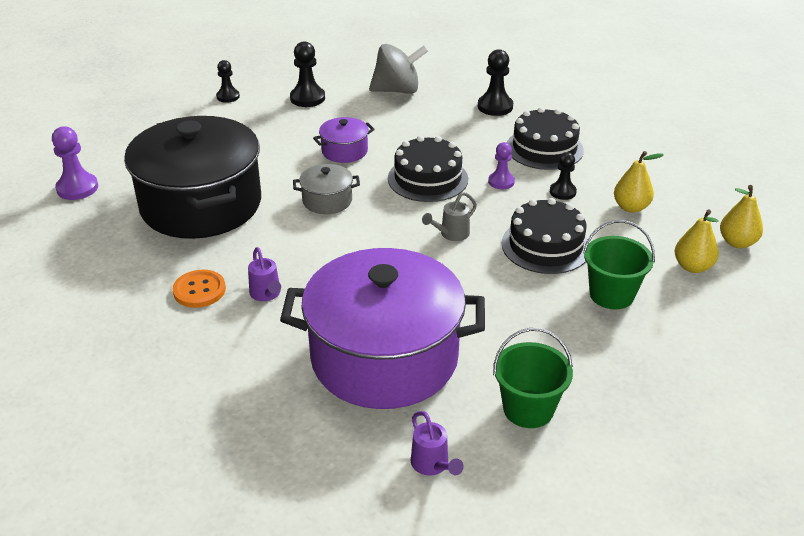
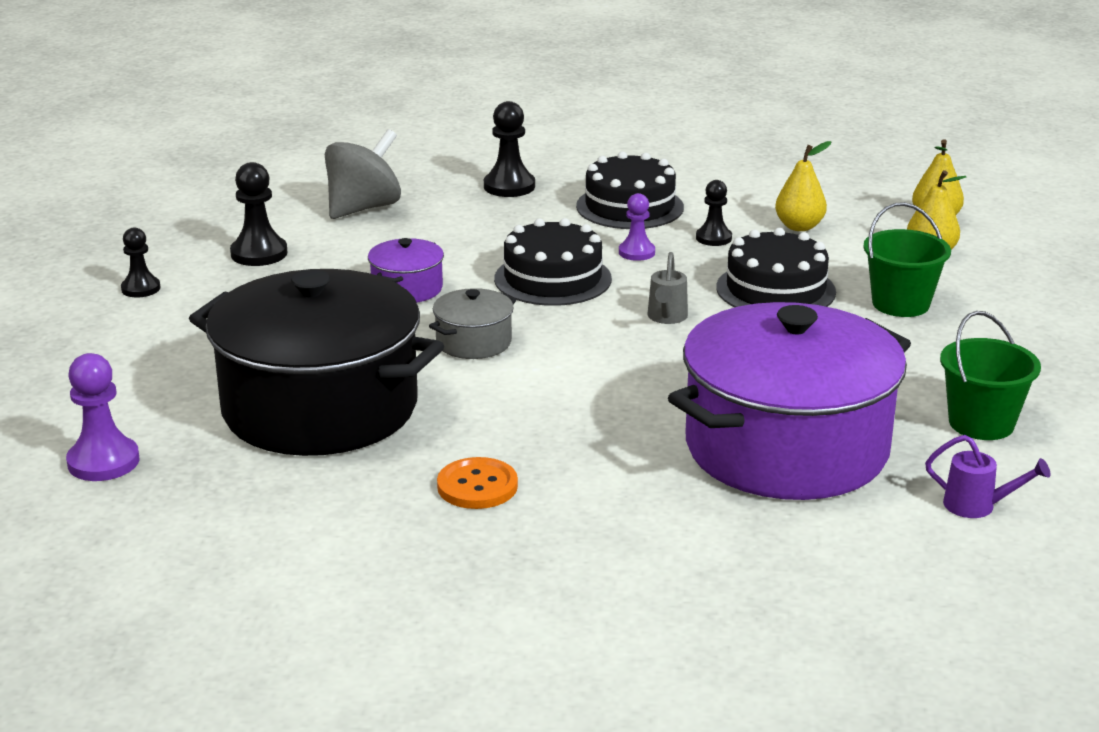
camera: 40 degrees left, 10 degrees down
(266, 294) = (563, 454): purple watering can -> none

